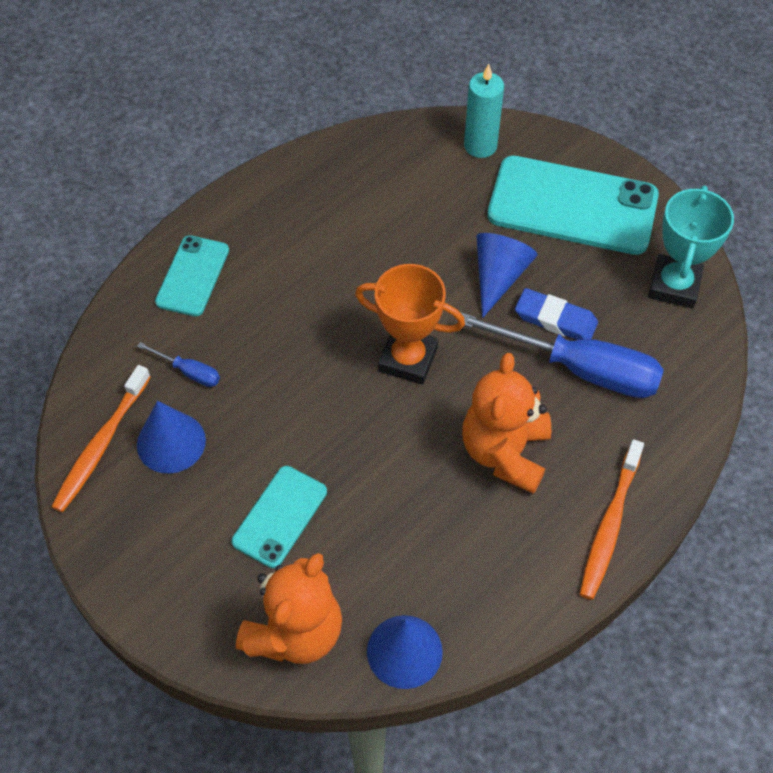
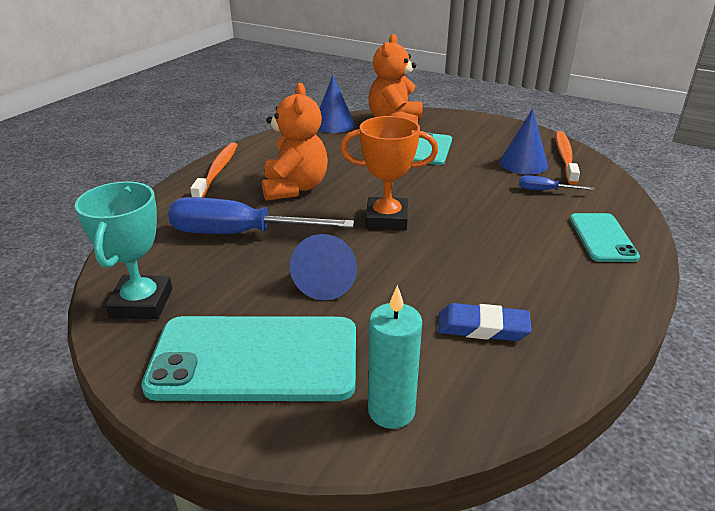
camera: 165 degrees right, 25 degrees down
(555, 319) = (265, 260): blue eraser -> blue eraser (482, 327)

